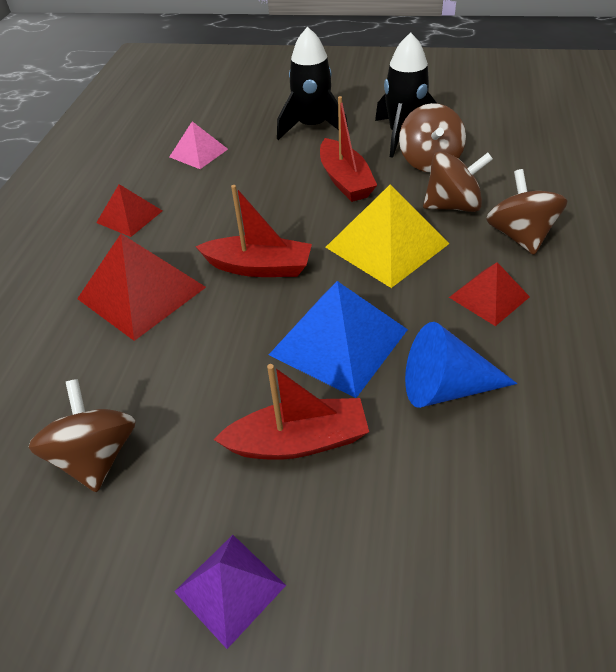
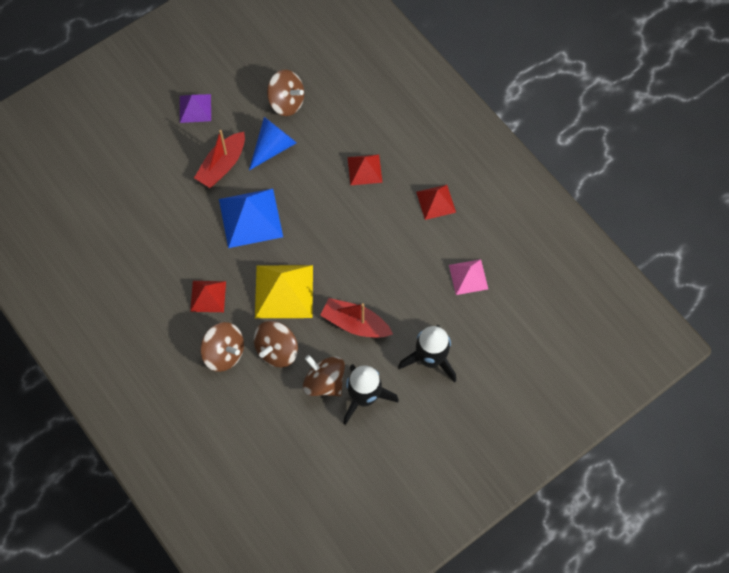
camera: 130 degrees right, 20 degrees up
(142, 292) = (364, 169): red pyramid -> red pyramid, size x0.59
(259, 267) = (330, 226): red boat -> none
(446, 387) = (188, 232): blue cone -> blue cone (273, 147)

